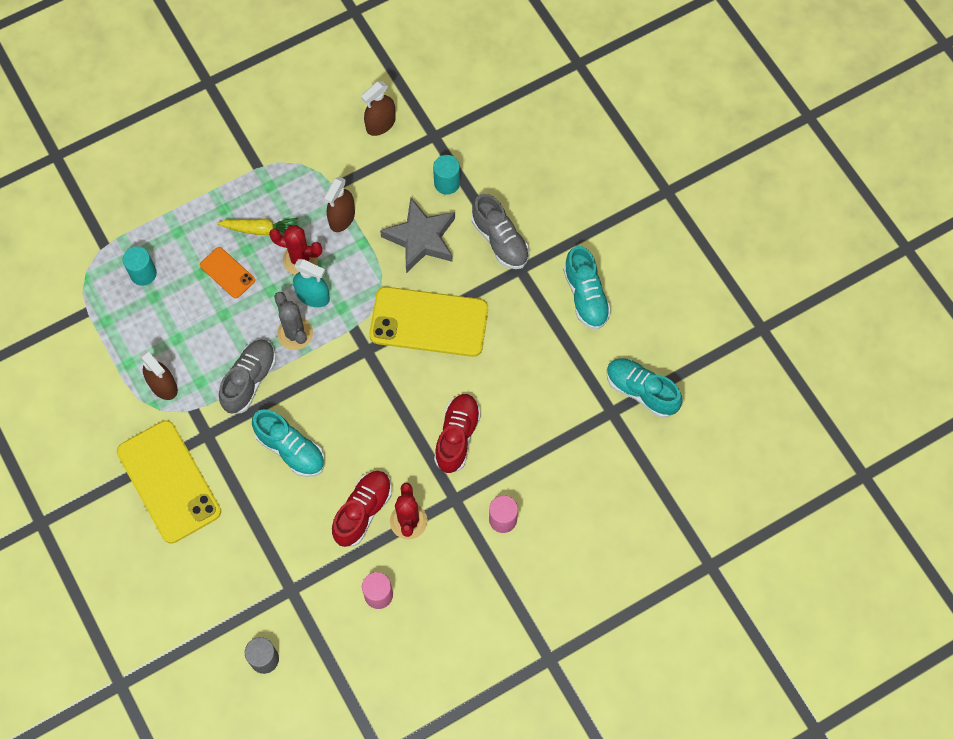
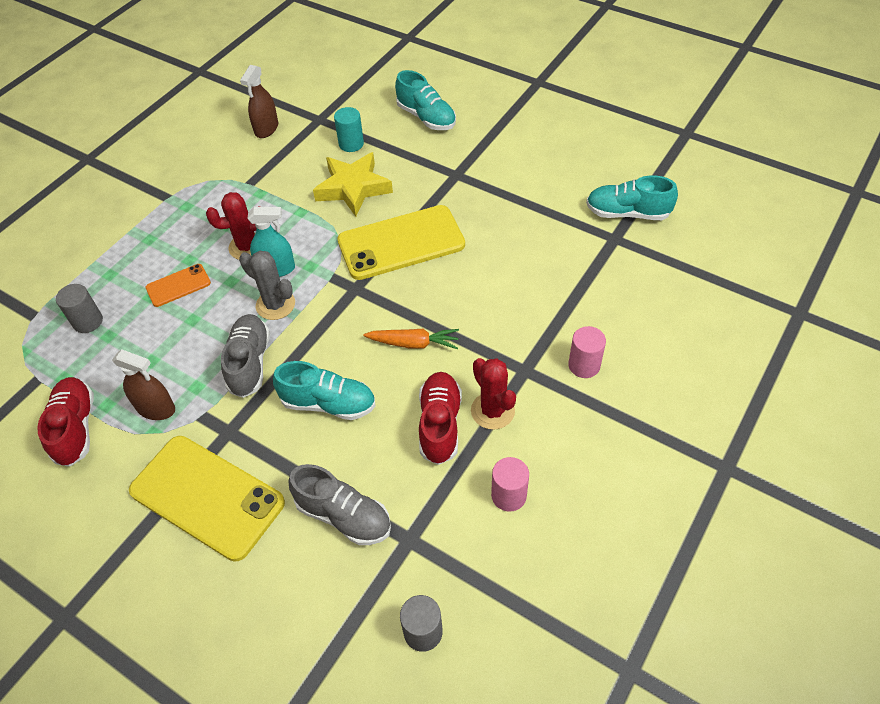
camera: 25 degrees left, 15 degrees down
(143, 274) = (88, 321): turquoise cylinder -> grey cylinder
(227, 273) = (178, 285): orange phone -> orange phone turned 45 degrees counterclockwise
(260, 229) = (194, 240): yellow carrot -> none
(342, 218) = (270, 202): brown spray bottle -> none
(383, 429) = (414, 343): none -> orange carrot
(421, 238) = (353, 188): grey star -> yellow star
(457, 437) = (490, 318): red shoe -> red shoe (76, 428)
(500, 240) = (425, 162): grey shoe -> grey shoe (343, 516)
(585, 296) = (527, 169): turquoise shoe -> turquoise shoe (426, 117)

